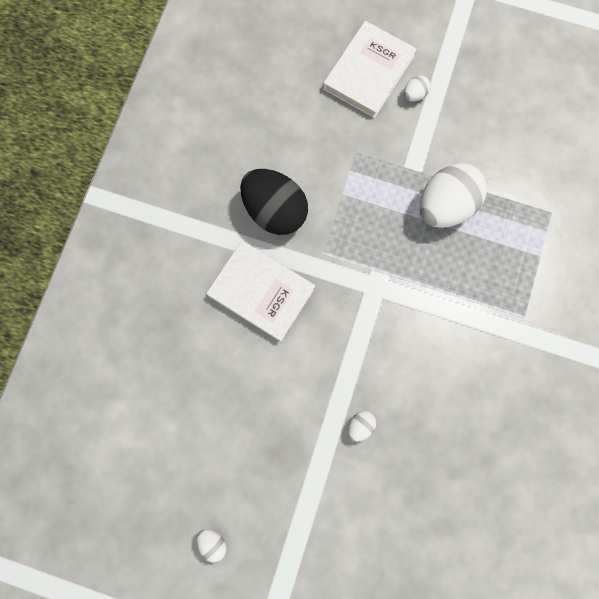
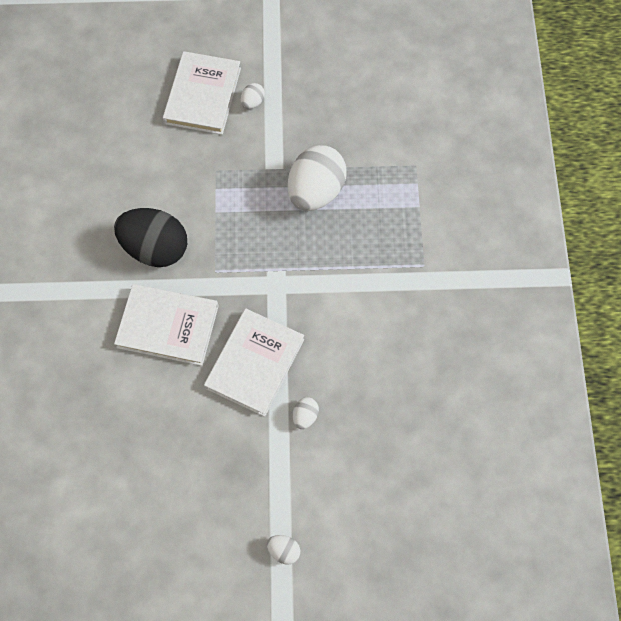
camera: 20 degrees left, 10 degrees down
(213, 542) = (199, 576): white egg -> white egg (284, 550)
(330, 357) = (255, 363): none -> white book

